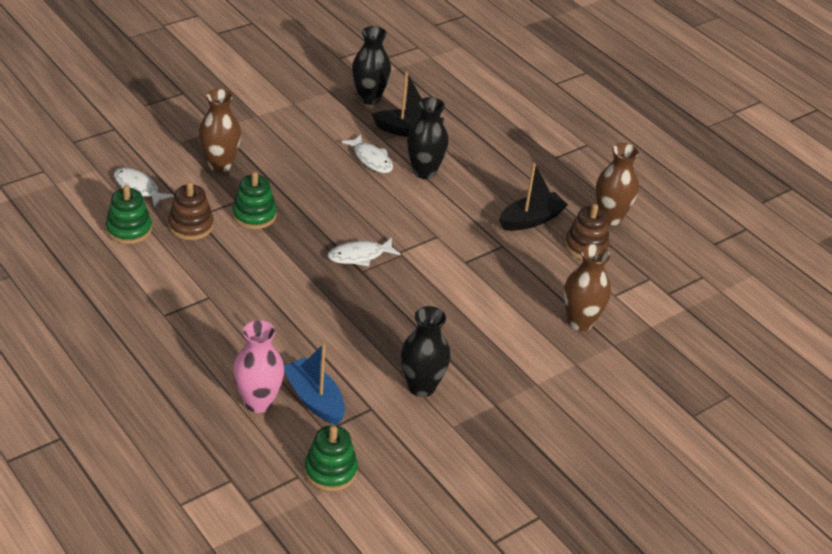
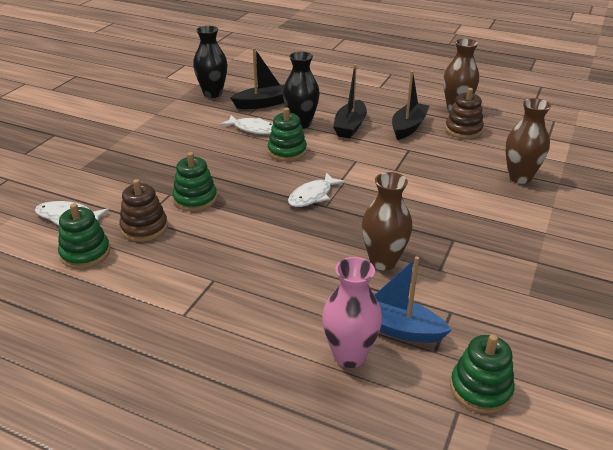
camera: 25 degrees left, 5 degrees down
(220, 165) = (131, 173): brown vase -> brown vase (383, 261)
(380, 199) = (287, 151): none -> green stacking toy
(421, 387) = (469, 274): black vase -> none
(471, 195) = (350, 126): none -> black boat

